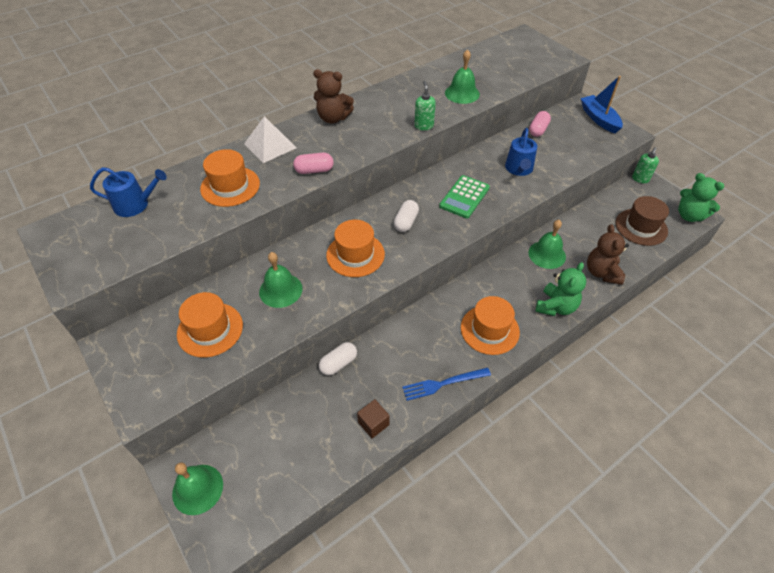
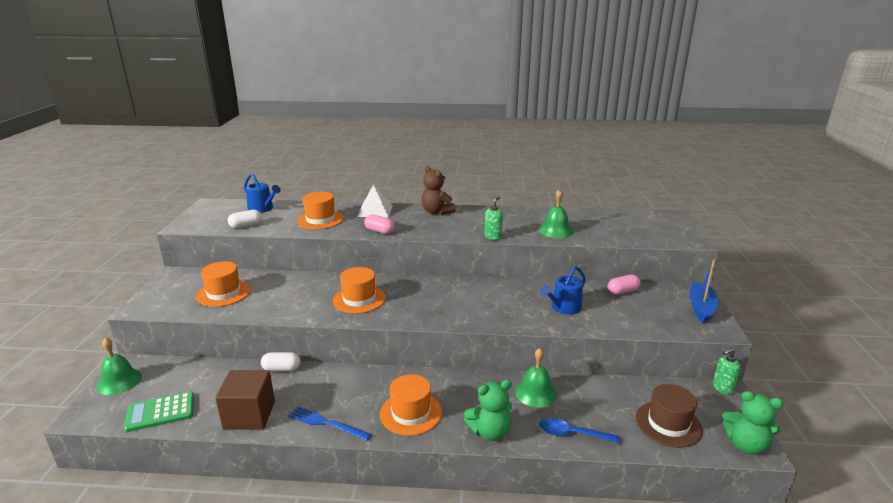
camera: 40 degrees right, 25 degrees down
(280, 290) = (288, 294): green bell -> none
(373, 423) = (249, 415): brown cube -> brown cube, size x1.89
(406, 222) = (421, 298): white capsule -> white capsule (246, 226)
(464, 197) = (488, 304): green calculator -> green calculator (160, 412)
(602, 272) = (572, 434): brown teddy bear -> blue spoon
(689, 216) = (746, 445): green teddy bear -> green teddy bear turned 60 degrees counterclockwise

